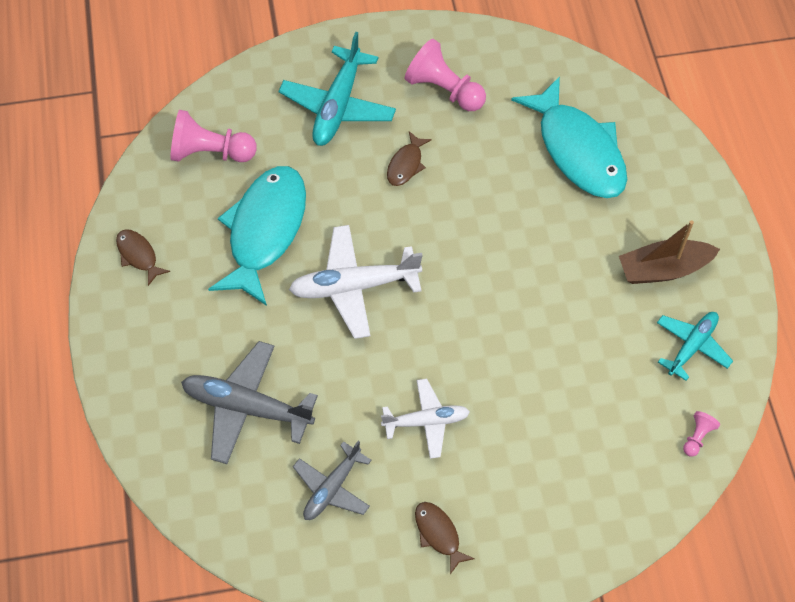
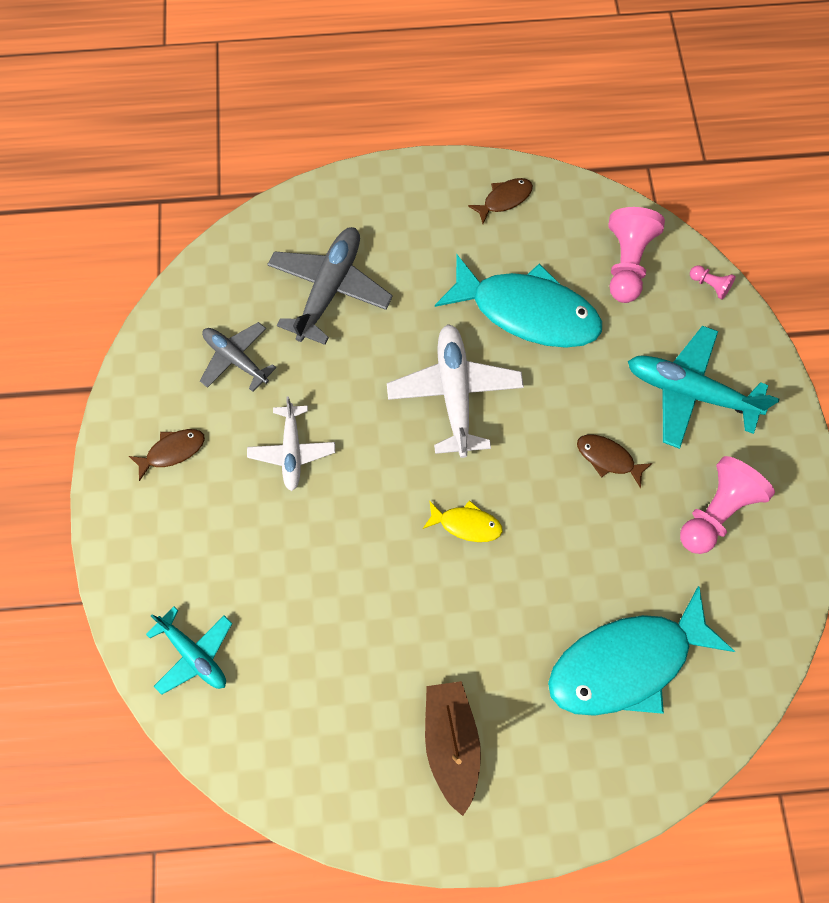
camera: 95 degrees right, 10 degrees up
(479, 269) = (466, 524): none -> yellow fish
(692, 346) = (345, 757): turquoise plane -> turquoise plane (194, 654)
(697, 437) = (232, 740): pink pawn -> pink pawn (709, 285)

